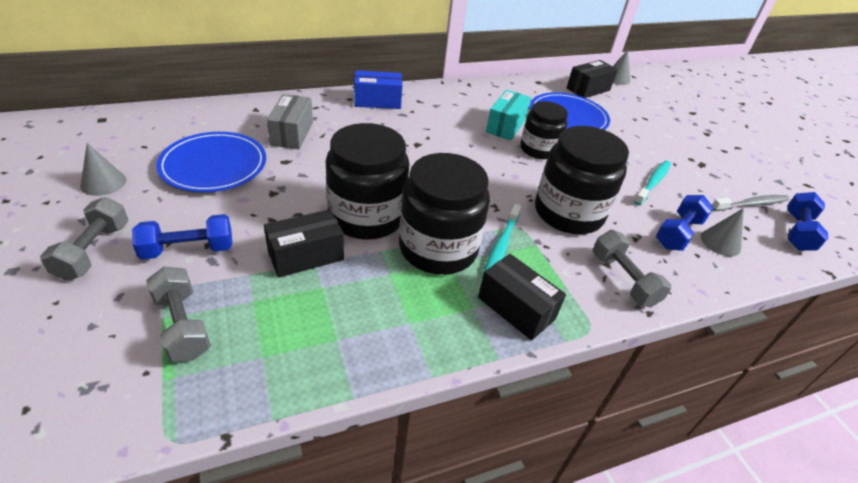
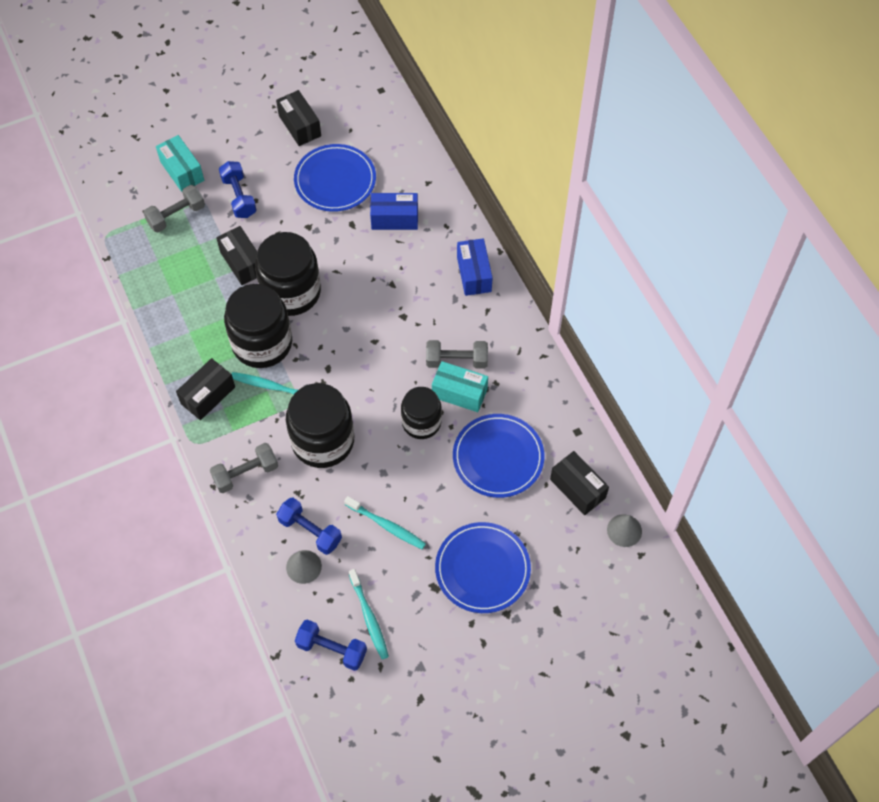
camera: 90 degrees right, 20 degrees up
(92, 312) = (182, 171): none -> turquoise box
(94, 251) = (231, 150): grey dumbbell -> grey dumbbell (456, 360)
(103, 183) = (300, 126): grey cone -> black box
(292, 133) = (394, 219): grey box -> blue box
(673, 138) = (482, 569): none -> blue plate
(751, 204) = (369, 617): grey toothbrush -> turquoise toothbrush

